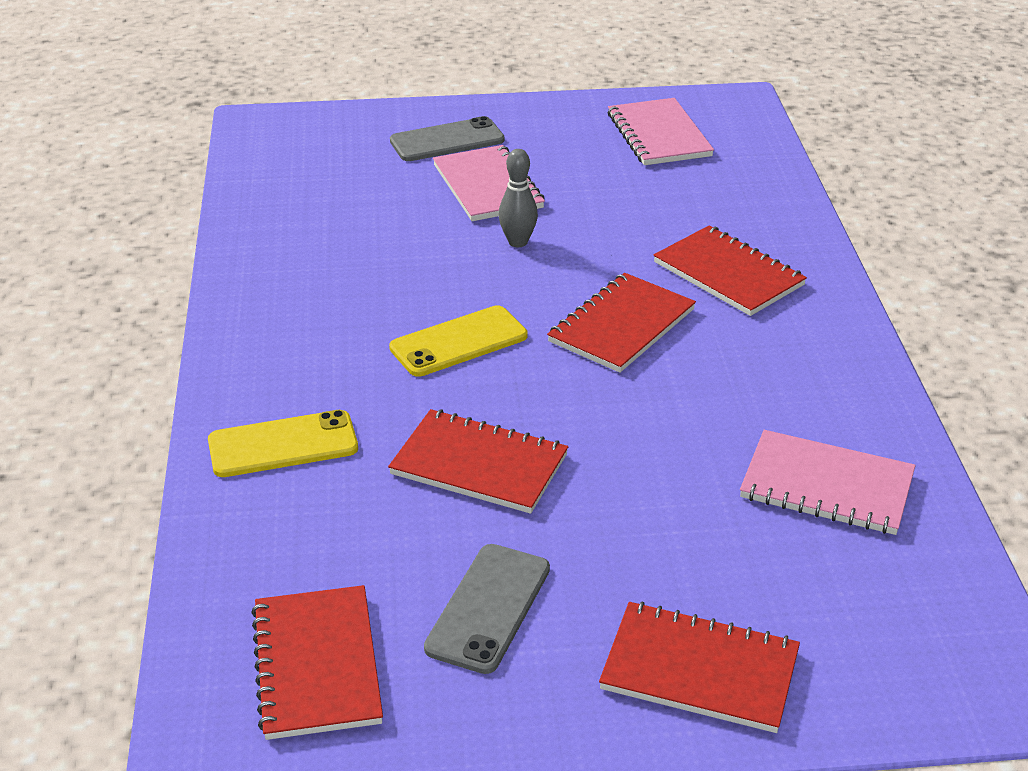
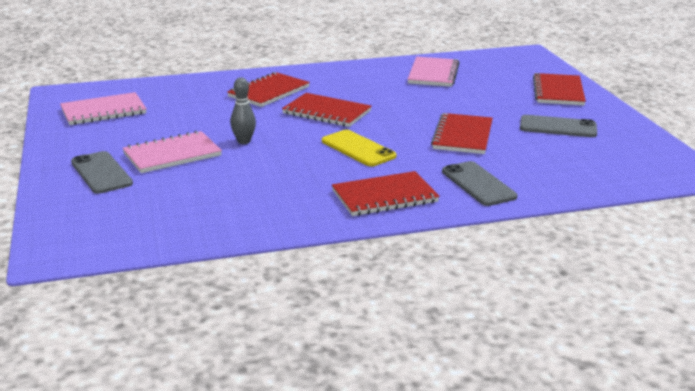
camera: 100 degrees left, 10 degrees down
(283, 445) = (478, 184): yellow phone -> grey phone
(316, 665) = (623, 156): red notebook -> red notebook (384, 196)

